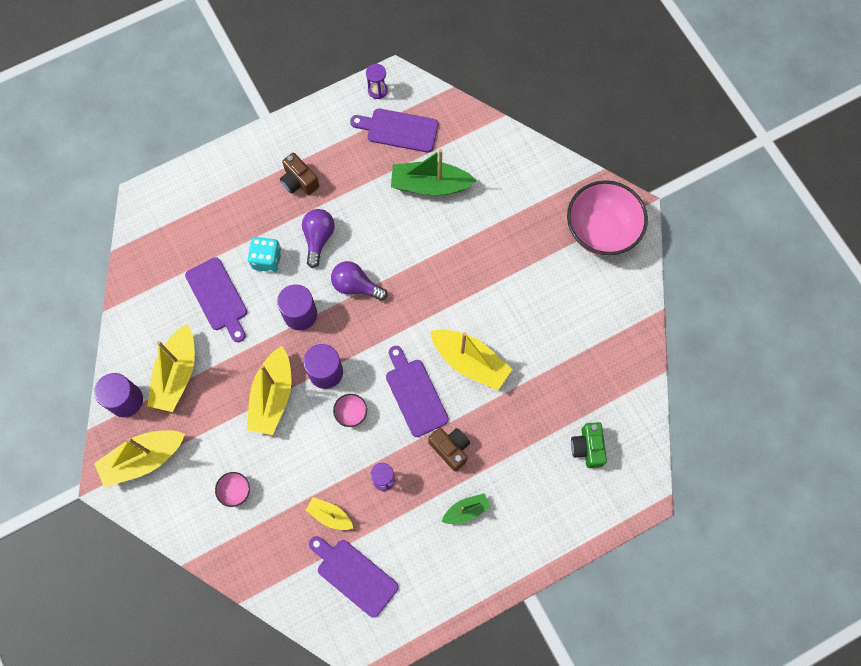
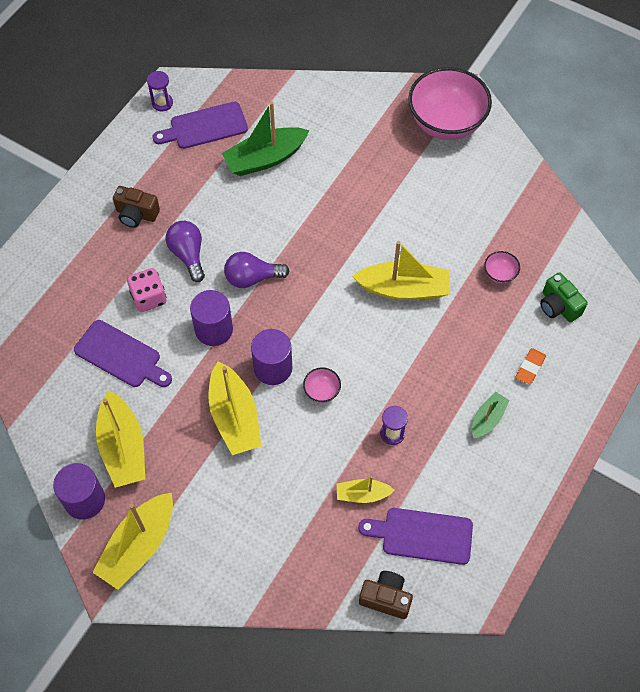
camera: 30 degrees left, 10 degrees down
(235, 491) = (253, 524): pink bowl -> pink bowl (499, 274)
(267, 259) = (149, 298): turquoise dice -> pink dice
(415, 394) = (371, 343): purple cutting board -> none
(450, 449) = (436, 373): brown camera -> brown camera (386, 598)
(528, 487) = (530, 367): none -> orange eraser

